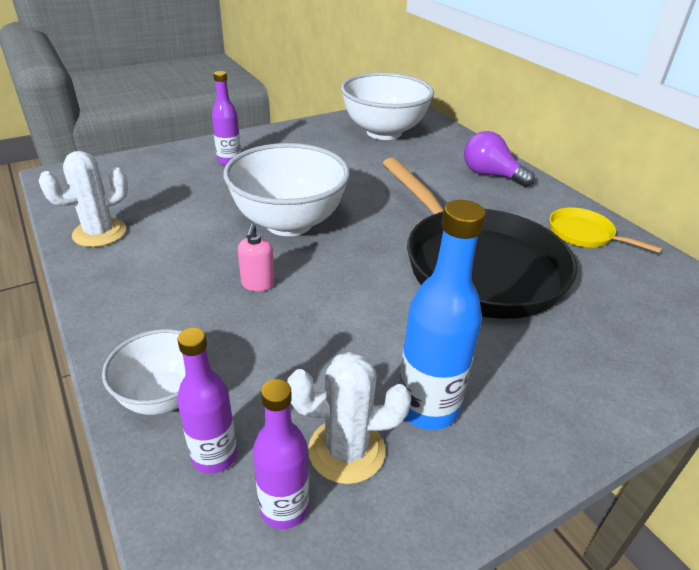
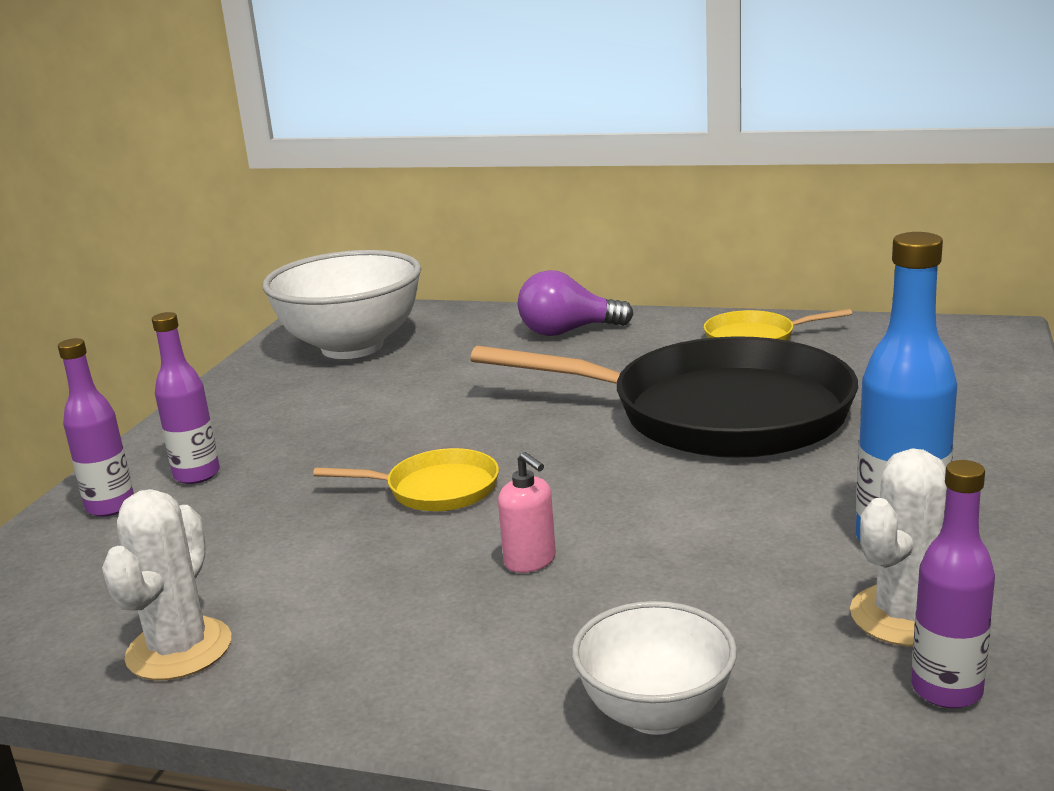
camera: 40 degrees left, 15 degrees down
(214, 456) = (811, 710): purple bottle -> purple bottle (110, 507)
(289, 223) = (435, 489): white bowl -> yellow pan

